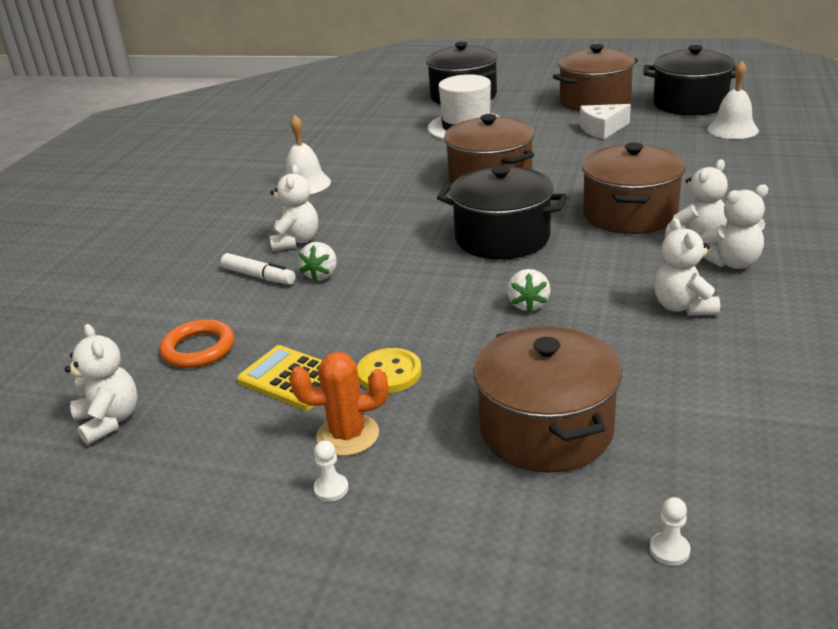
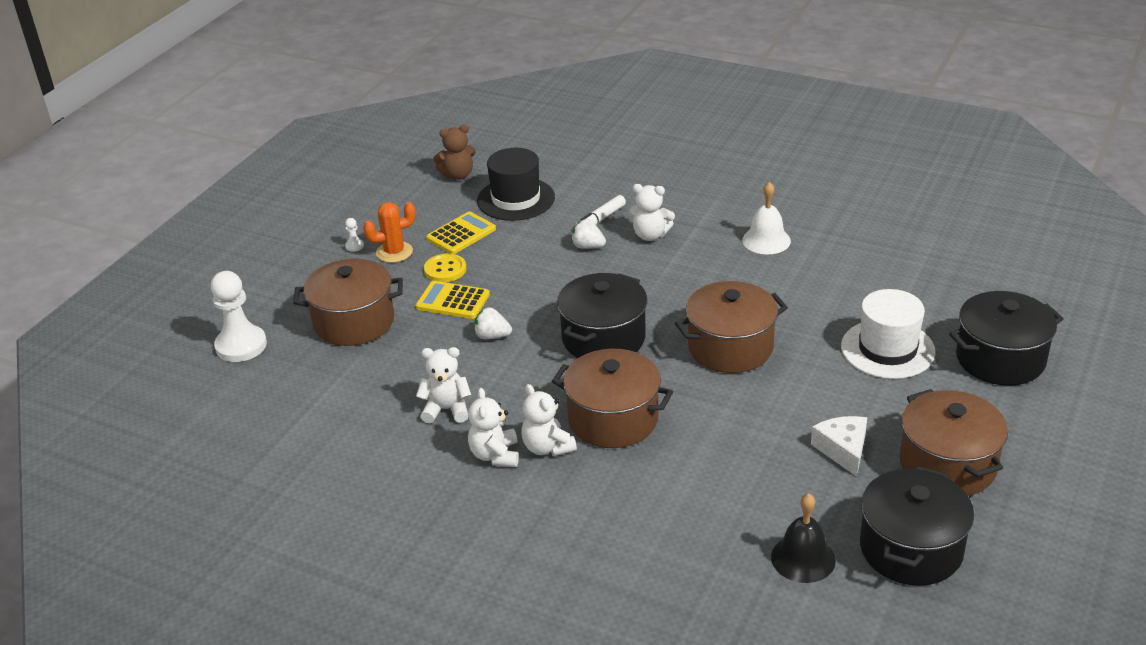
camera: 100 degrees right, 5 degrees up
(109, 421) = (458, 175): white teddy bear -> brown teddy bear
(198, 348) = (516, 199): orange ring -> black hat
(348, 435) = (394, 252): orange cactus -> orange cactus turned 60 degrees clockwise
(464, 349) = (453, 301): none -> yellow calculator
(669, 550) = (241, 345): white pawn -> white pawn, size x2.48
(732, 129) = (803, 558): white bell -> black bell

